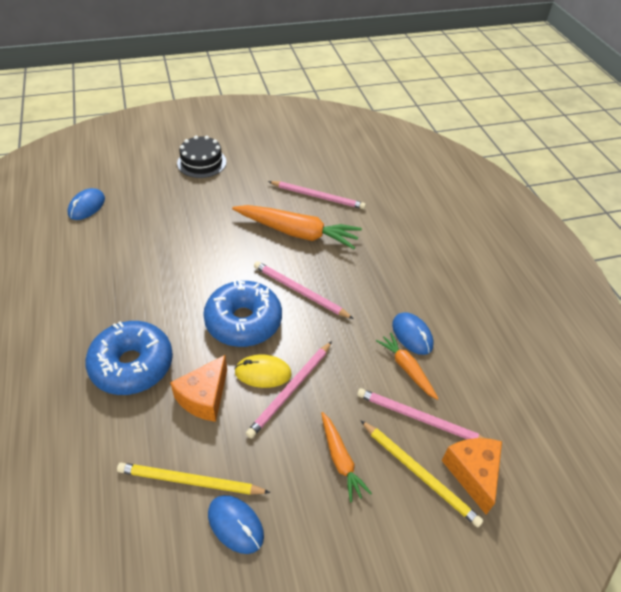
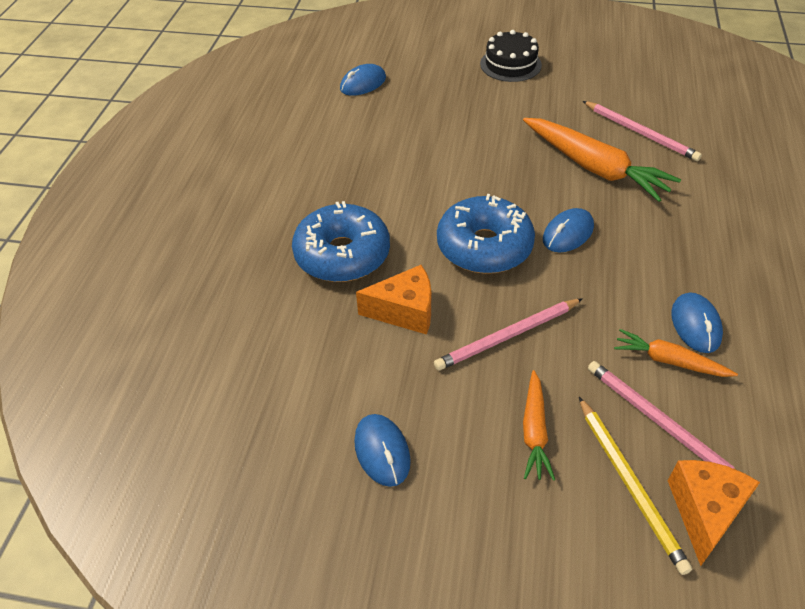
camera: 30 degrees right, 0 degrees up
(190, 481) = (352, 389): yellow pencil -> none
(204, 397) = (405, 311): orange cheese -> orange cheese turned 150 degrees counterclockwise
(263, 373) = (482, 308): yellow mouse -> none
(300, 291) = (568, 233): pink pencil -> blue mouse
(407, 368) = (669, 361): orange carrot -> orange carrot turned 60 degrees counterclockwise

